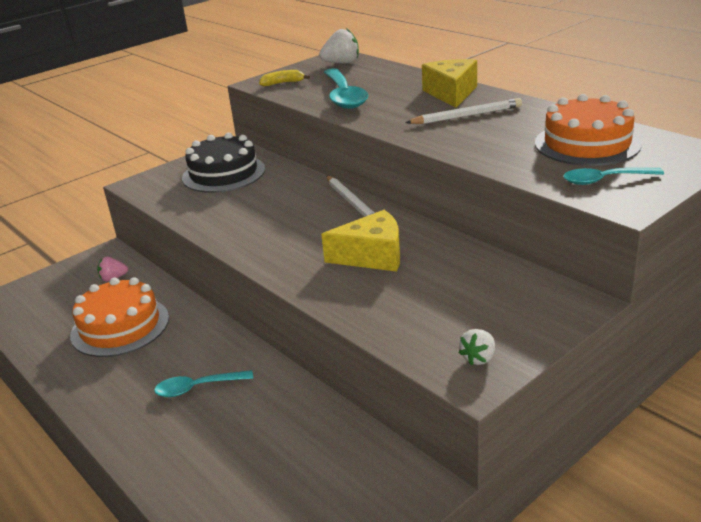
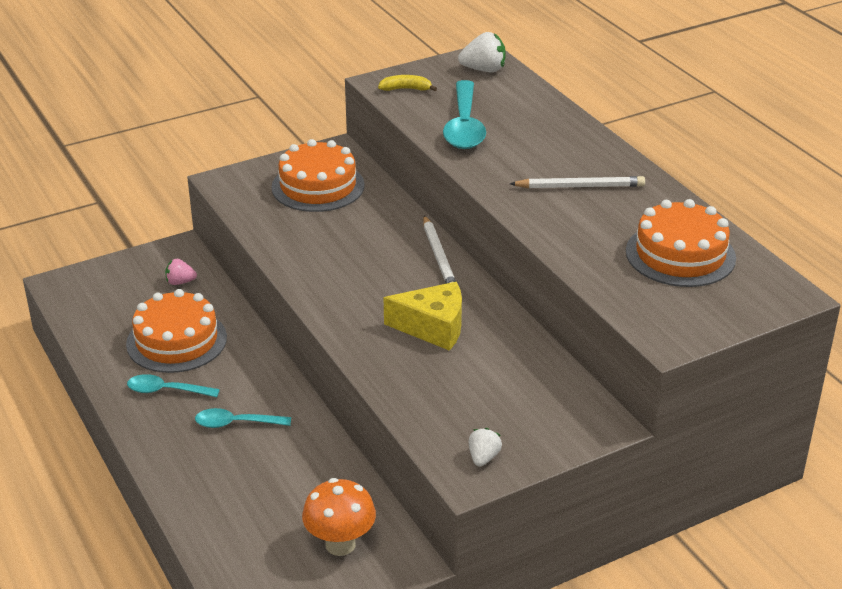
camera: 10 degrees right, 5 degrees up
(223, 173) = (318, 186): black cake -> orange cake
(344, 485) = (340, 544): none -> orange mushroom
(451, 93) = (581, 148): yellow cheese -> none
(478, 358) = (483, 458): white strawberry -> white strawberry turned 150 degrees clockwise
(604, 180) = (667, 305): turquoise spoon -> turquoise spoon (166, 391)

